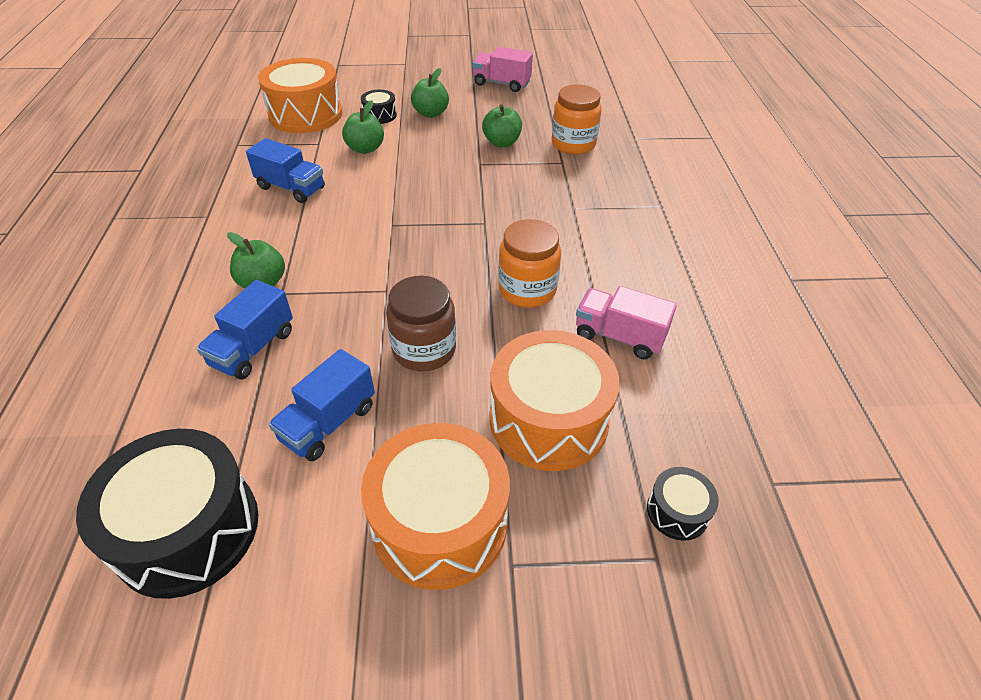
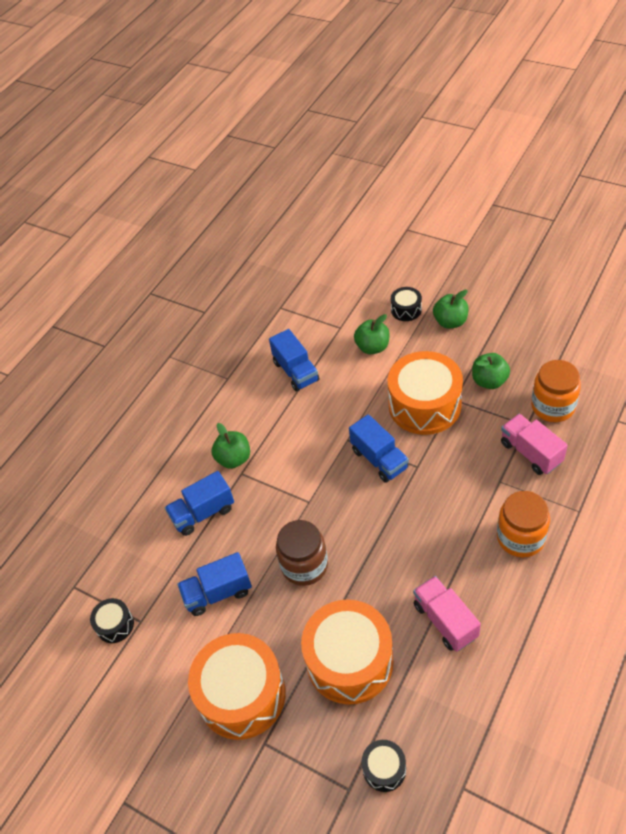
camera: 40 degrees right, 5 degrees up
(187, 530) = (115, 625): black drum -> black drum, size x0.46
(306, 114) = (347, 288): orange drum -> orange drum (424, 405)
(440, 229) = (379, 459): none -> blue truck
(501, 84) = (539, 303): pink truck -> pink truck (530, 452)
(527, 290) = (407, 547): orange jar -> orange jar (520, 537)

